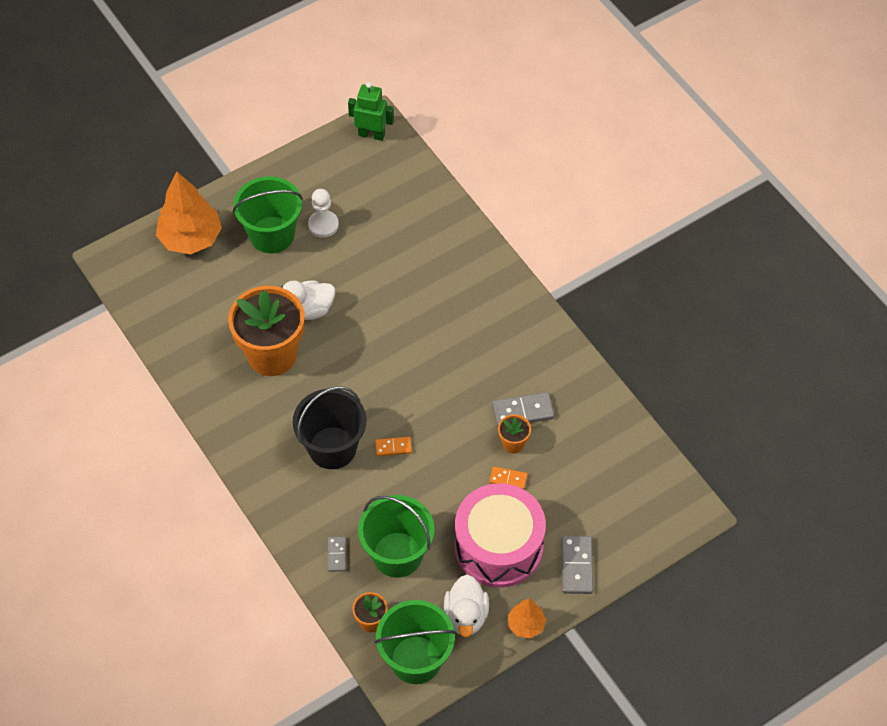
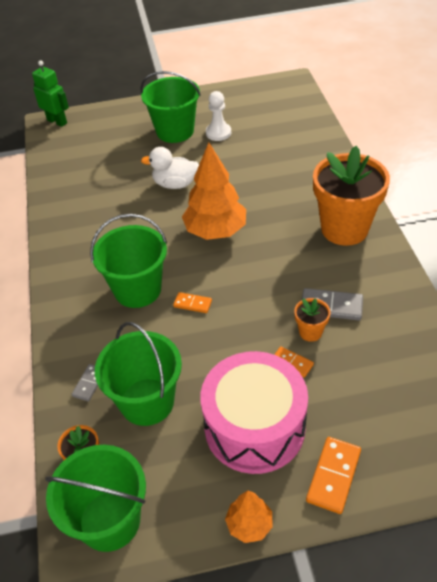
camera: 25 degrees right, 10 degrees down
(191, 238) = (113, 122): orange tree -> orange tree (216, 231)
(272, 355) = (128, 208): orange flower pot -> orange flower pot (344, 229)
(332, 448) = (137, 289): black bucket -> green bucket
(371, 134) = (285, 87): green robot -> green robot (57, 121)
(466, 615) = (187, 490): white duck -> none
(576, 566) = (333, 476): grey domino -> orange domino

